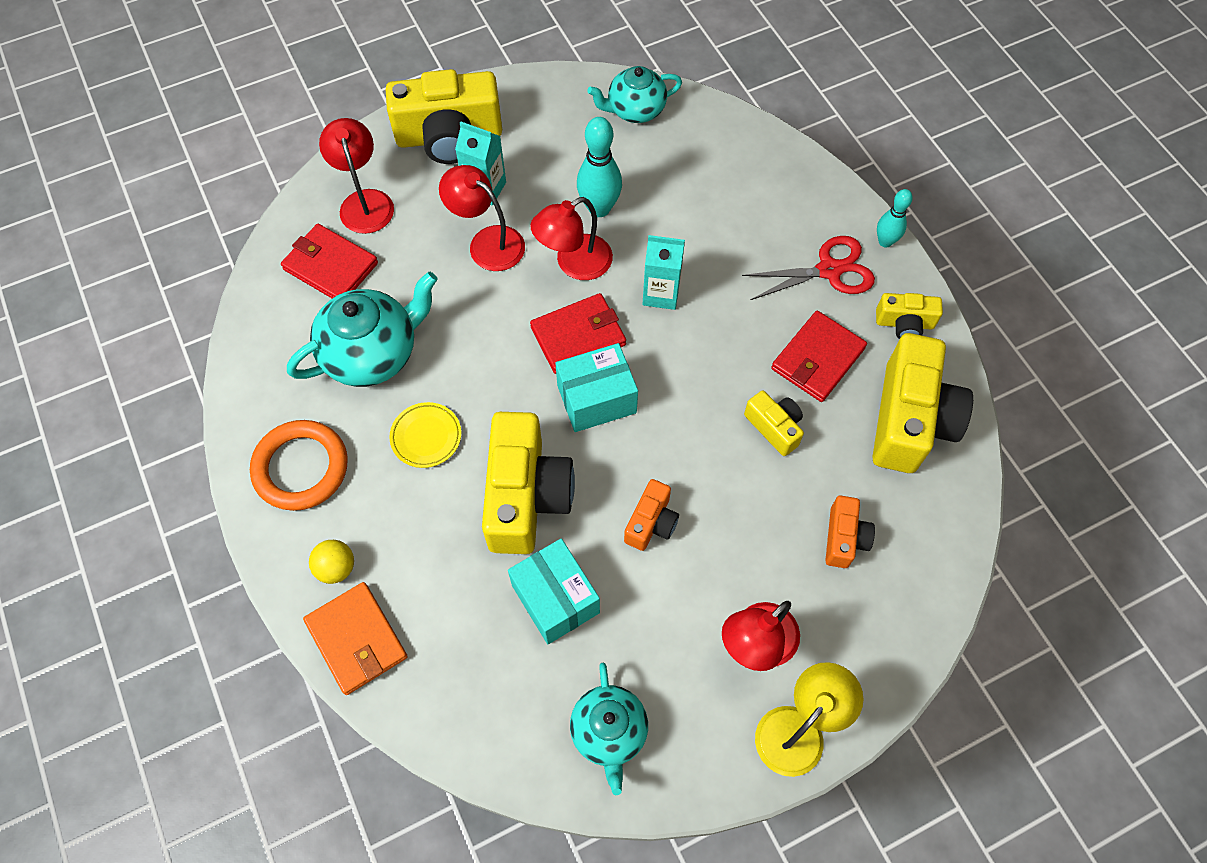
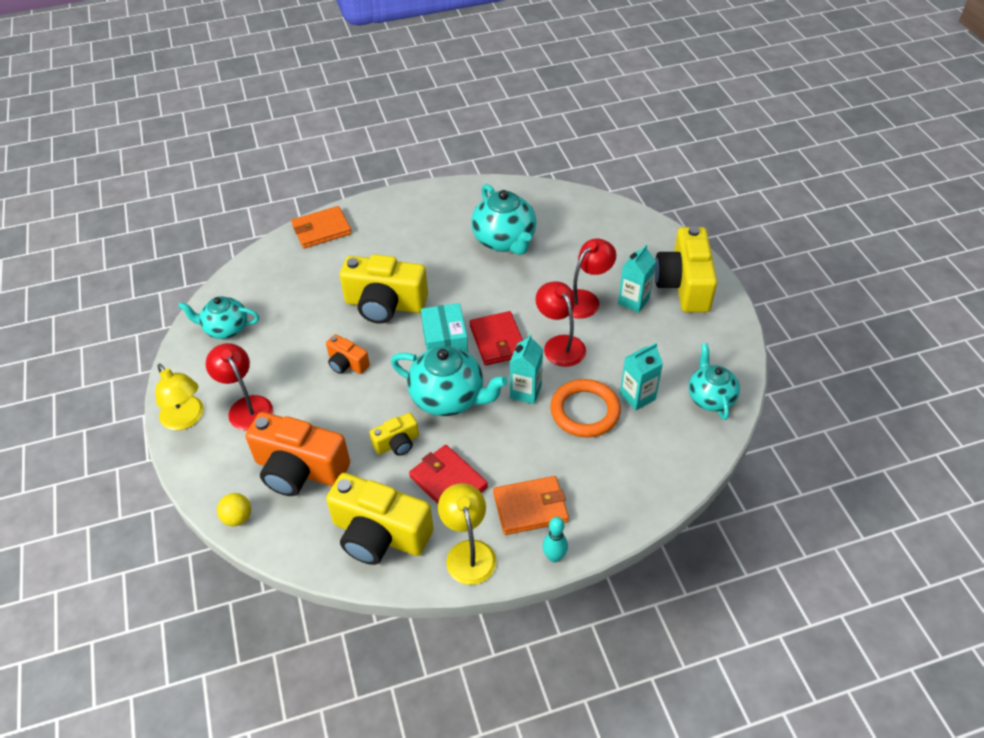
camera: 100 degrees right, 15 degrees down
(301, 468) = (433, 210): orange ring -> orange ring (585, 411)
(330, 266) = (575, 224): red wallet -> none
(336, 568) = (366, 223): yellow ball -> yellow ball (238, 518)
(364, 202) = (627, 240): red lamp -> none
(426, 437) = (439, 262): yellow plate -> none
(555, 599) = (313, 312): turquoise box -> none
(599, 208) = (609, 364): turquoise bowling pin -> none
(647, 178) = (637, 396): none -> turquoise carton
(688, 379) = (449, 398): none -> turquoise teapot
(829, 270) = (530, 507): red scissors -> orange wallet
(844, 538) = (299, 469): orange camera -> orange camera, size x1.99
(904, 323) = (468, 552): yellow camera -> yellow lamp

